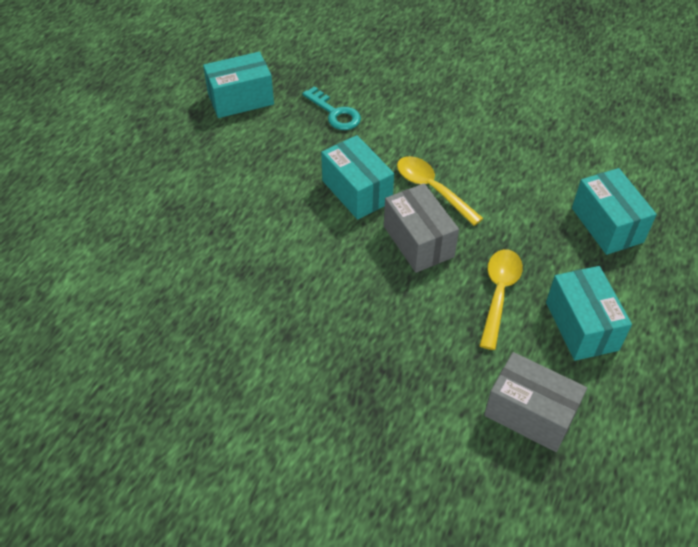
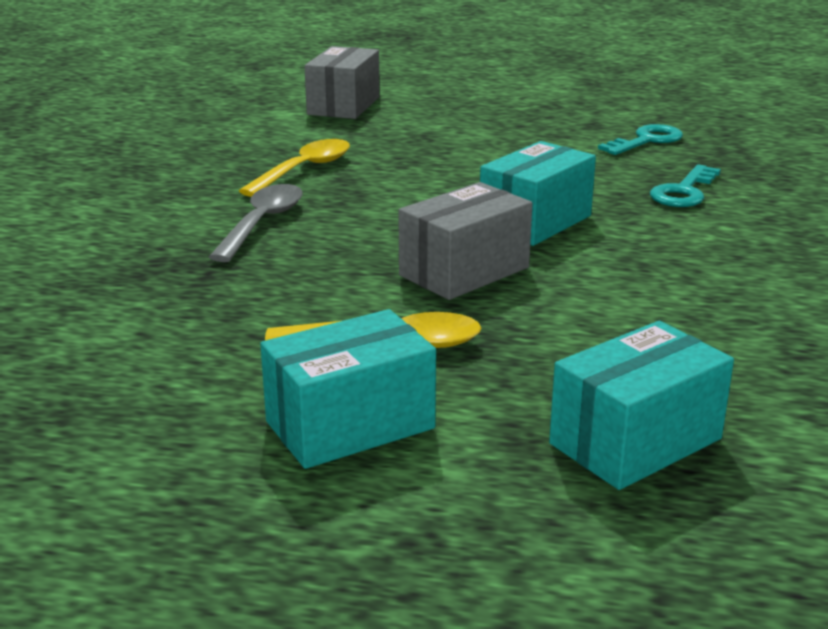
camera: 75 degrees right, 25 degrees down
(241, 99) = (647, 141): turquoise box -> turquoise key
(309, 331) = (262, 223): none -> grey spoon
(432, 189) = (586, 271): yellow spoon -> yellow spoon (304, 170)
(529, 414) = (146, 386): grey box -> grey box (343, 106)

